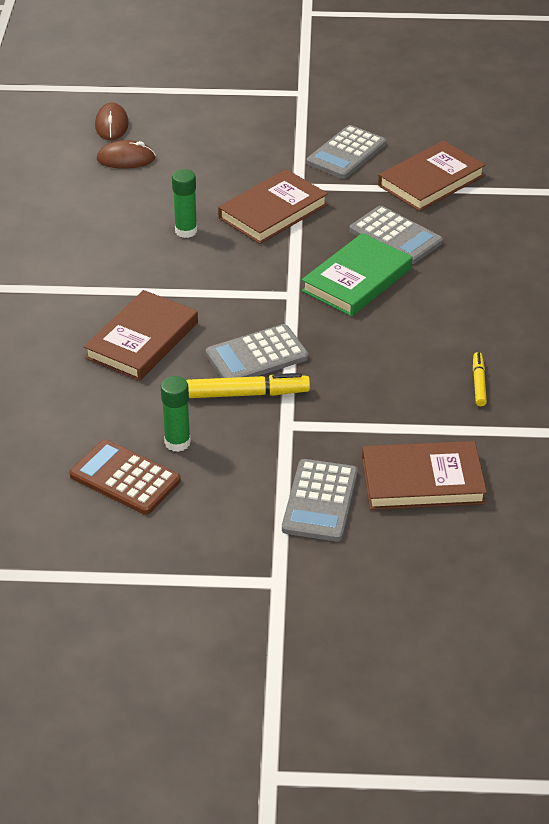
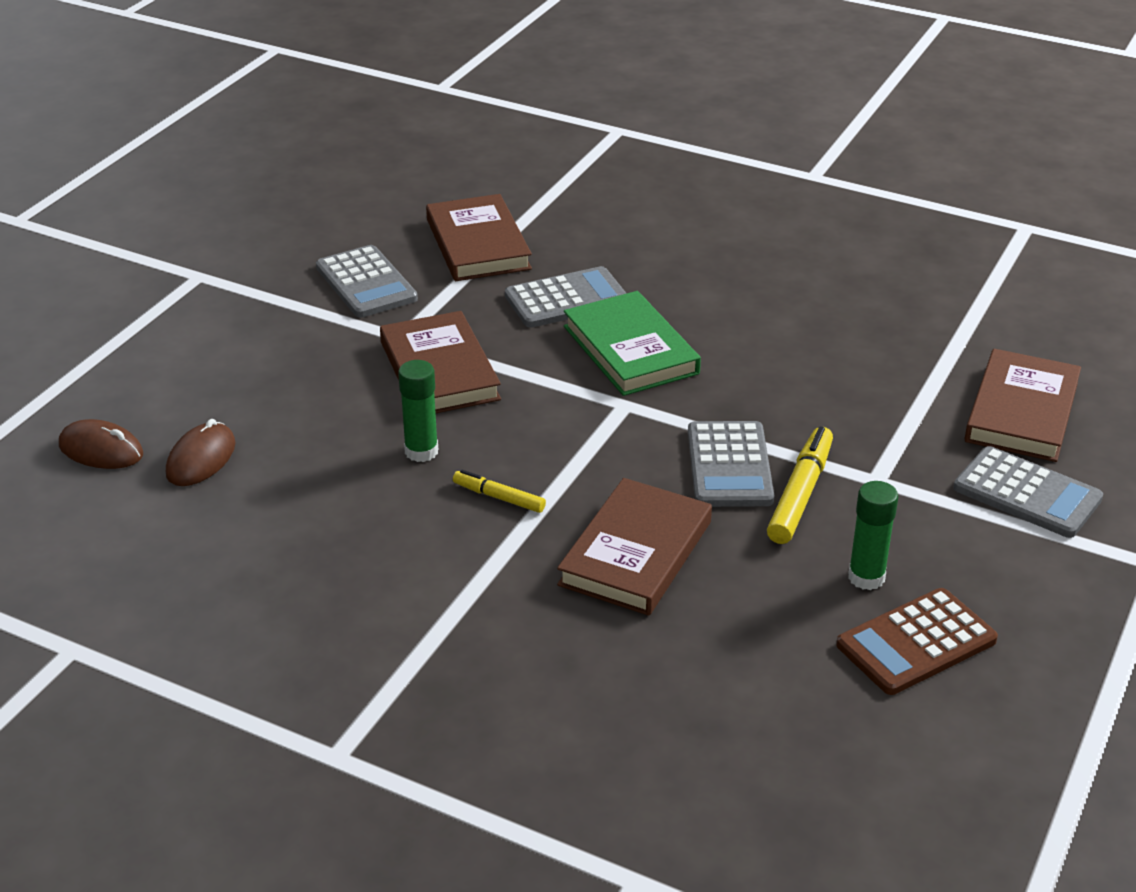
camera: 65 degrees left, 5 degrees down
(142, 340) = (635, 553): brown book -> brown book turned 60 degrees clockwise
(479, 383) = (873, 326): yellow marker -> yellow marker (499, 497)

